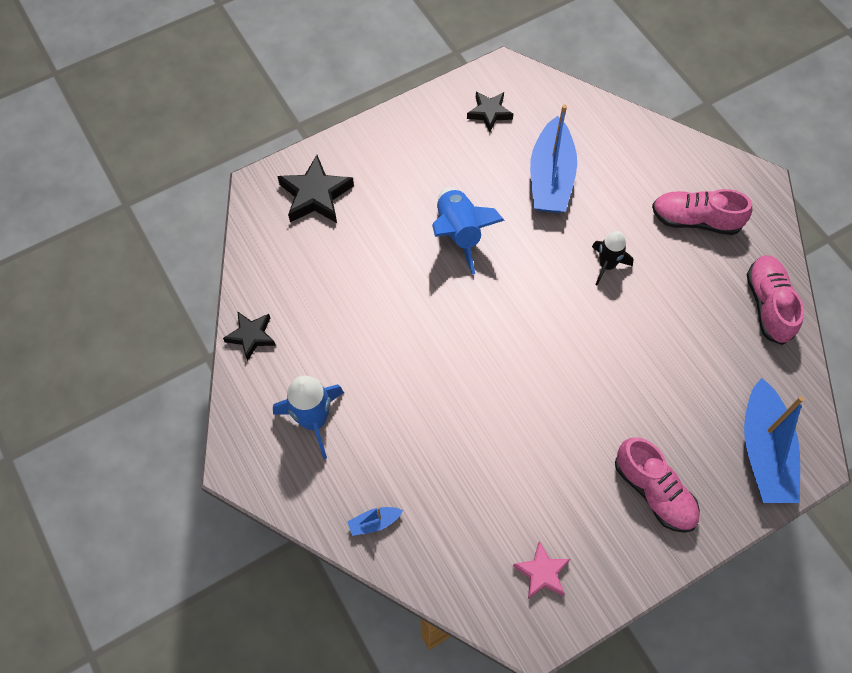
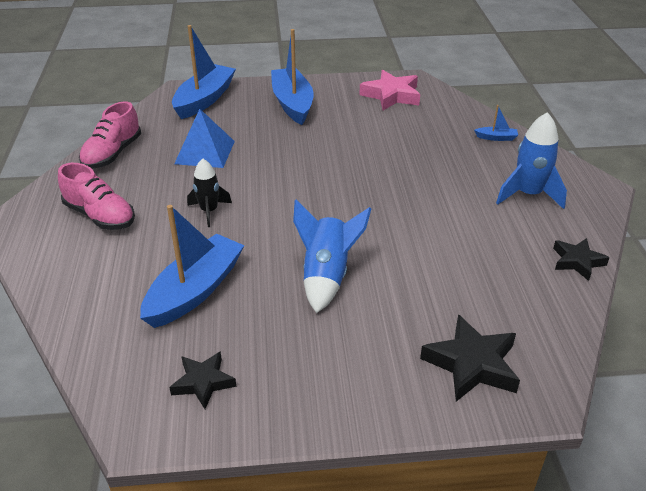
camera: 155 degrees left, 25 degrees down
(542, 573) = (391, 95): pink star -> pink star, size x1.57
(654, 491) = (292, 103): pink shoe -> blue boat
(680, 348) = (205, 152): none -> blue pyramid

